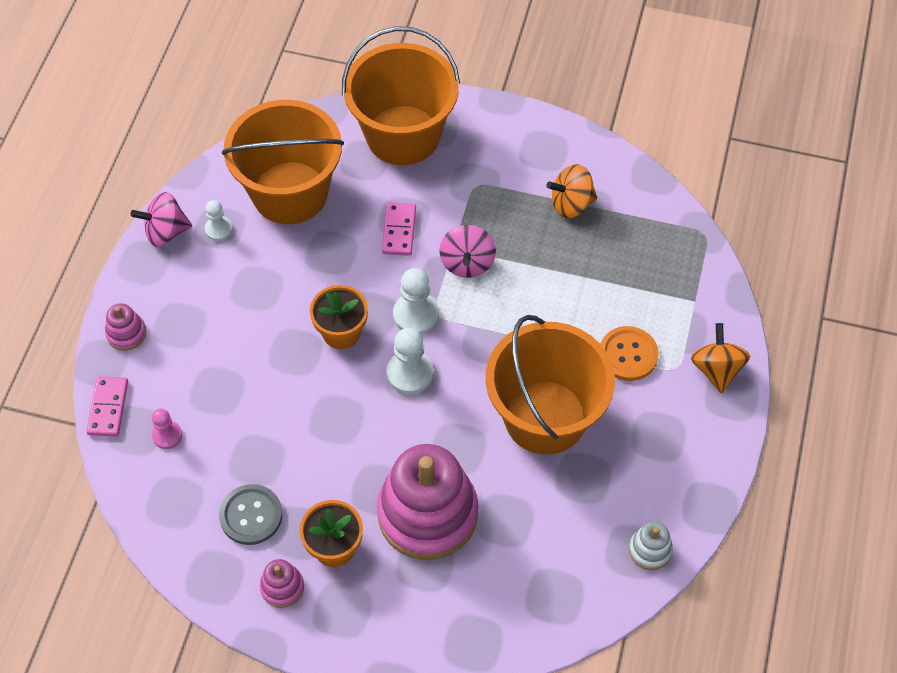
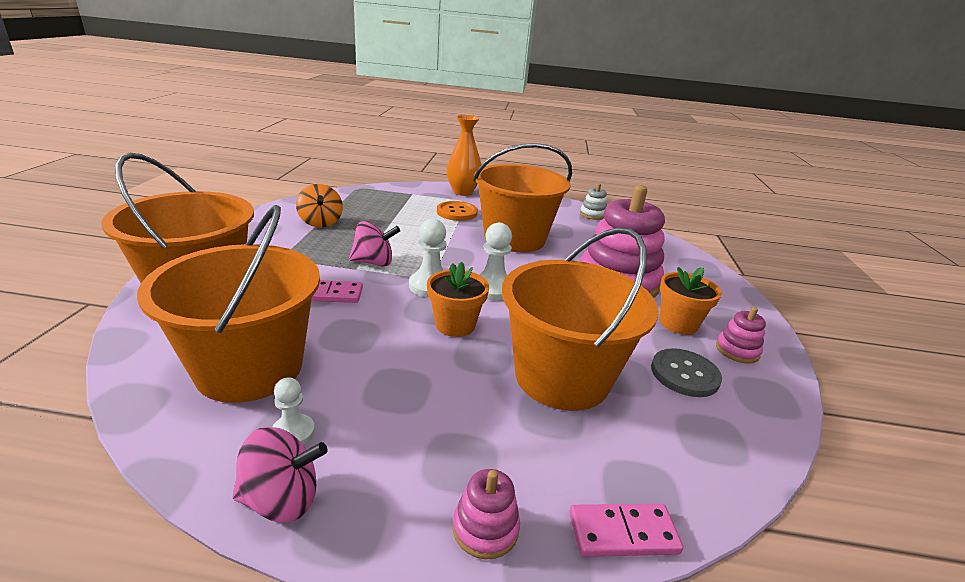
camera: 100 degrees left, 30 degrees down
(166, 232) = (282, 499): pink spinning top -> pink spinning top turned 75 degrees counterclockwise
(167, 435) = (632, 454): pink pawn -> none
(257, 408) = (562, 377): none -> orange bucket
(716, 369) = (462, 192): orange spinning top -> orange vase

